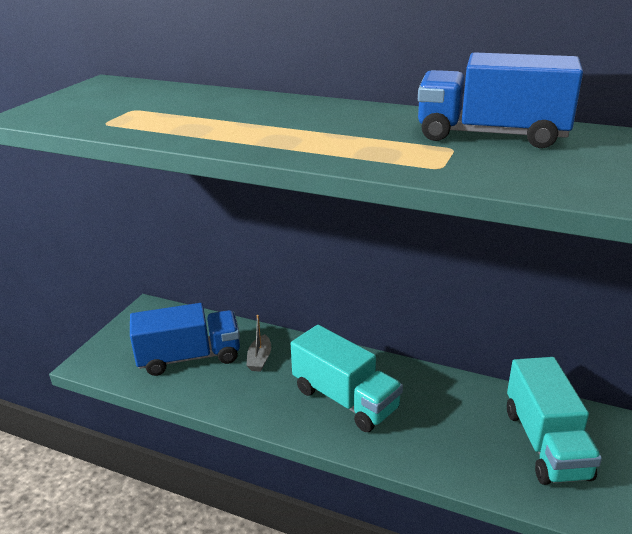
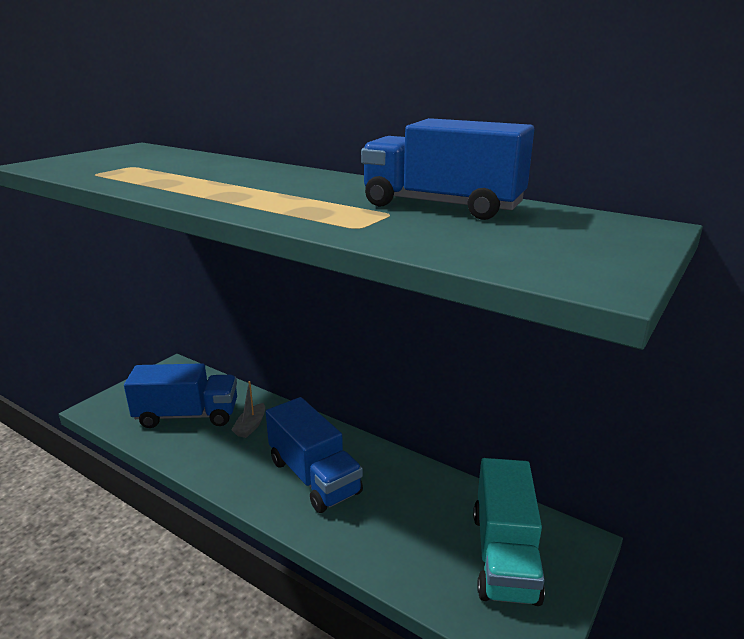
camera: 10 degrees right, 5 degrees down
(345, 399) = (314, 476): turquoise truck -> blue truck

